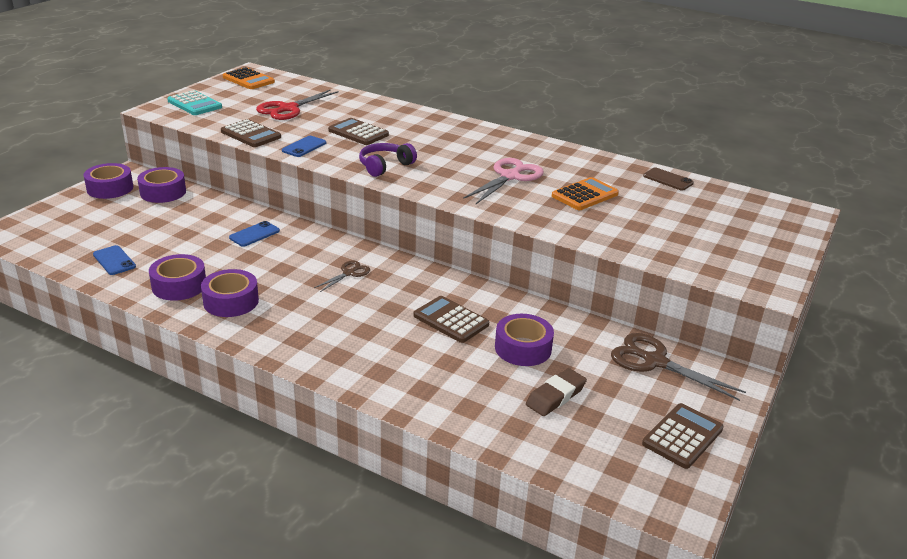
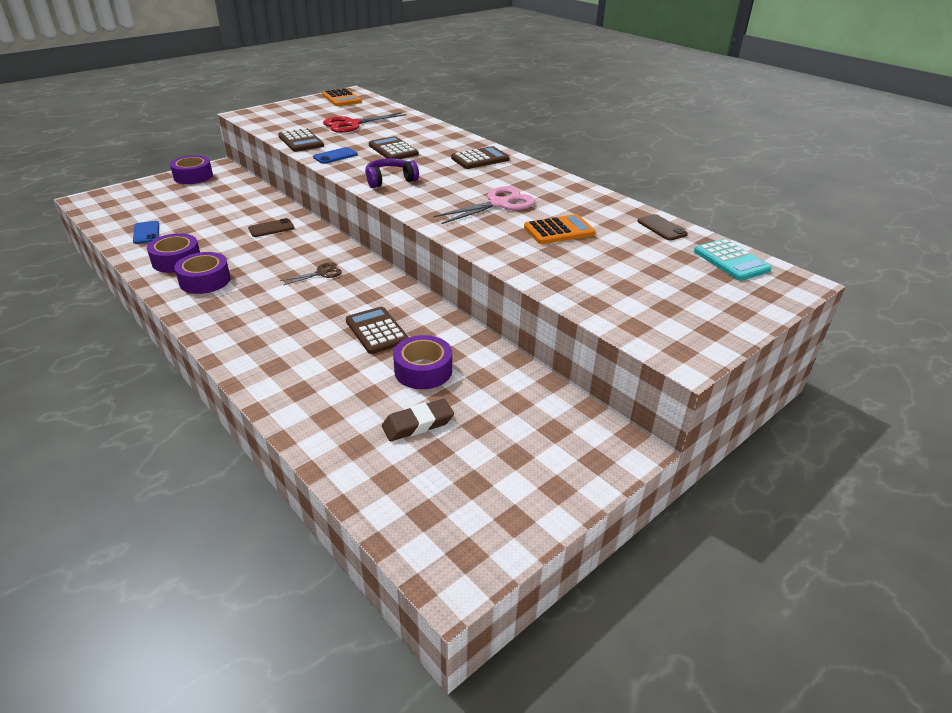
camera: 20 degrees right, 5 degrees up
(163, 192) = (229, 185): purple tape -> none
(194, 104) = (280, 113): turquoise calculator -> turquoise calculator (731, 261)
(254, 234) = (271, 228): blue phone -> brown phone
(655, 361) = (547, 411): brown scissors -> none
(682, 436) = (518, 496): brown calculator -> brown calculator (480, 159)

